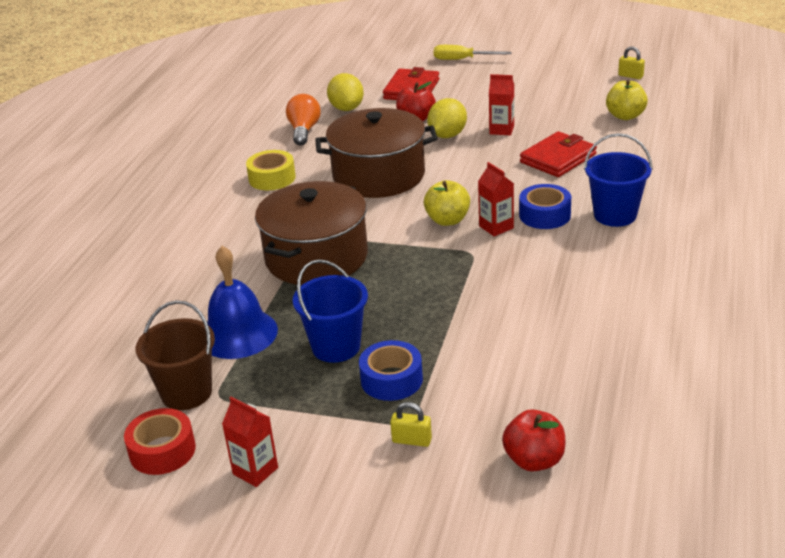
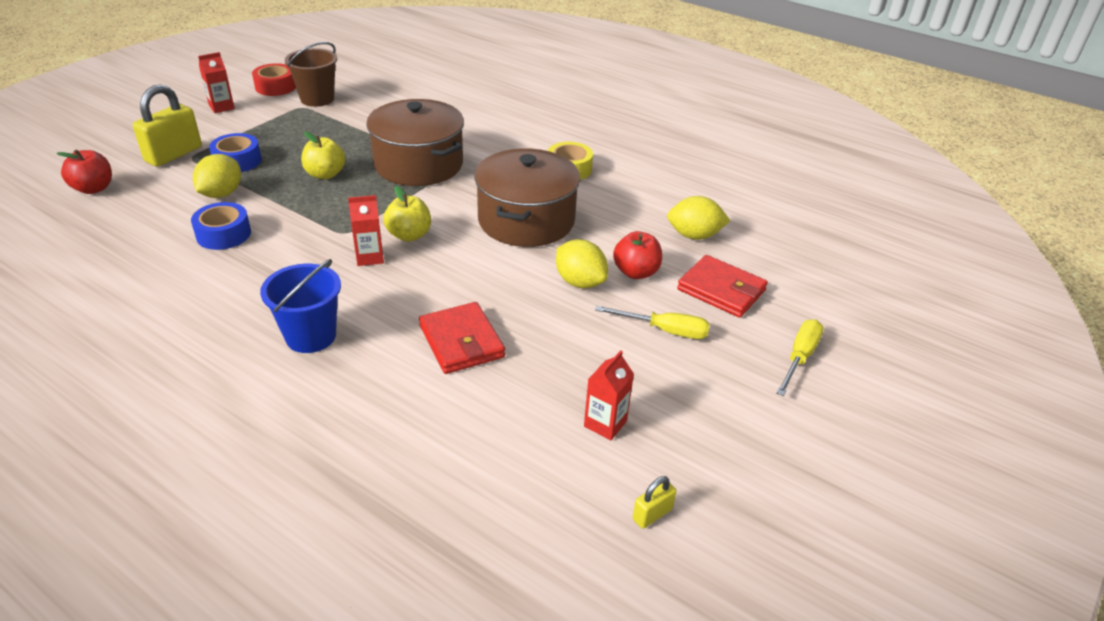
camera: 105 degrees right, 5 degrees up
(238, 333) = (357, 122): blue bell -> none
(304, 131) = (656, 201): orange light bulb -> none
(336, 347) = (298, 150): blue bucket -> none
(412, 440) = (174, 154): yellow padlock -> yellow padlock, size x2.11
(467, 355) = (221, 194): none -> yellow lemon
(475, 98) = (665, 330): none -> yellow screwdriver
(501, 130) = (564, 324): red carton -> red carton (605, 424)
(544, 215) = (359, 291): blue tape -> blue tape (223, 234)
(625, 116) = (523, 446): yellow apple -> yellow apple (325, 174)

